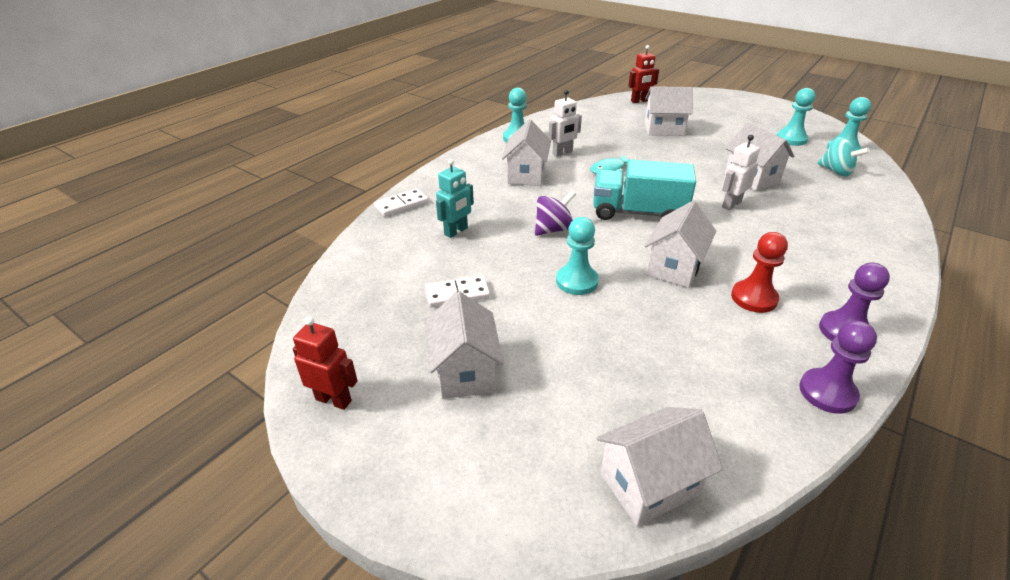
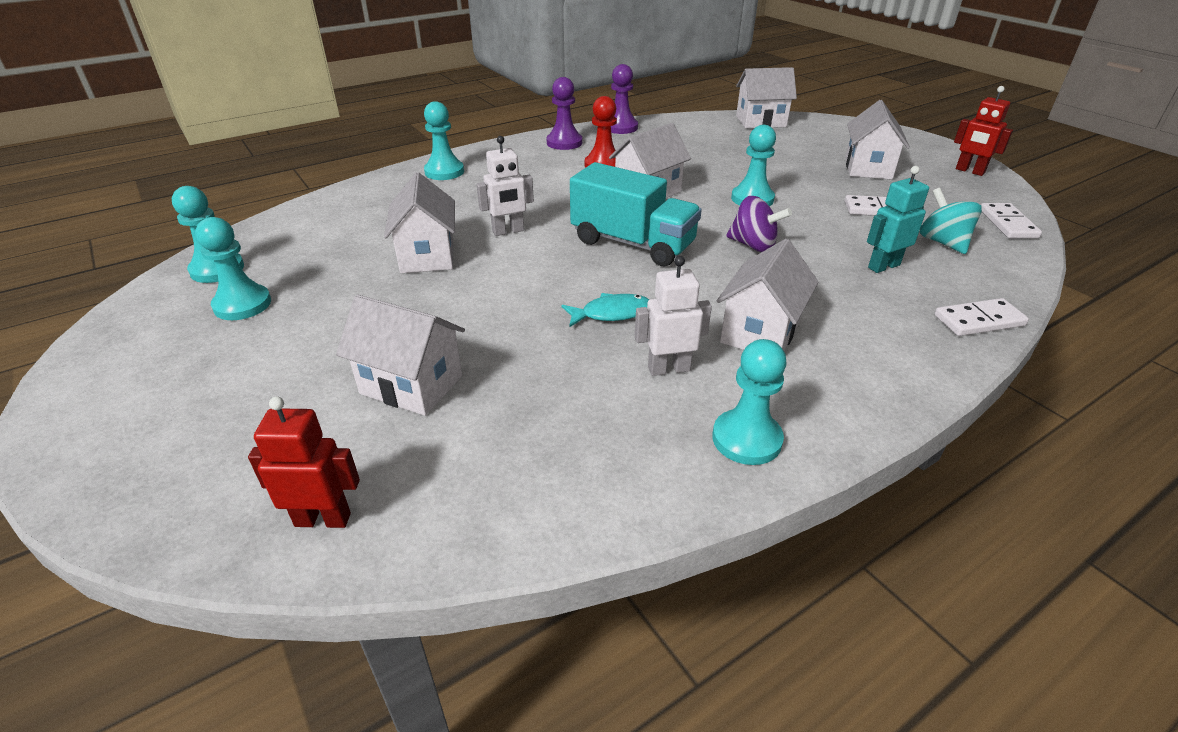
camera: 160 degrees left, 0 degrees up
(336, 302) = (1008, 224): none -> white domino
(553, 229) = (753, 245): purple spinning top -> purple spinning top turned 135 degrees counterclockwise
(836, 171) = (305, 242): turquoise spinning top -> turquoise spinning top (942, 242)
(875, 251) = (444, 172): none -> turquoise pawn

